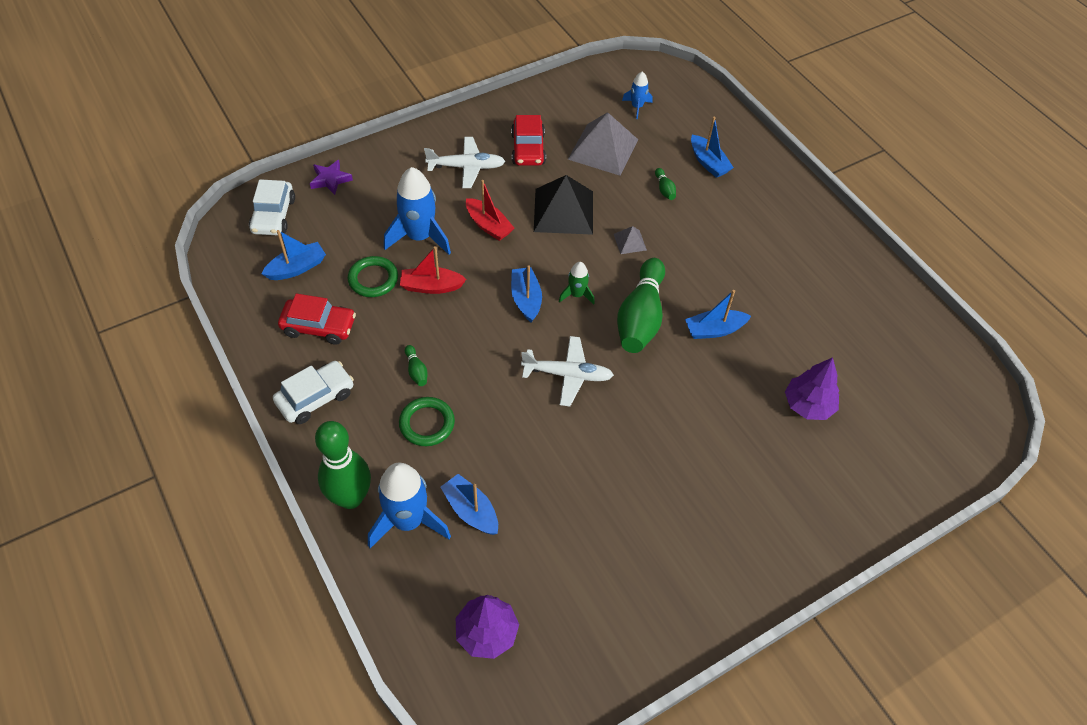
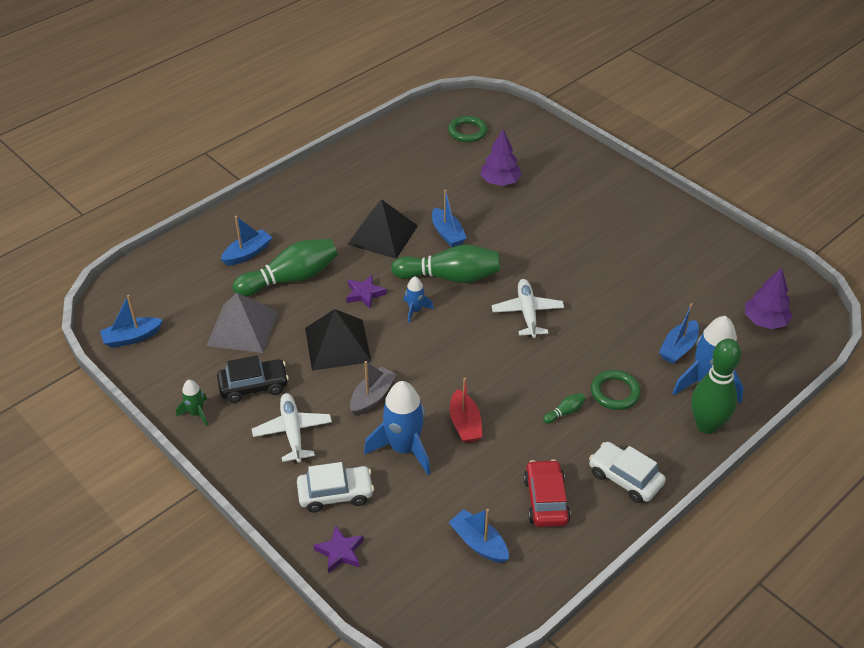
camera: 100 degrees left, 10 degrees down
(273, 215) = (411, 591): white car -> white car (335, 494)
(373, 279) = (471, 472): green ring -> green ring (467, 132)
(488, 225) = (372, 397): red boat -> grey boat
(526, 299) = (456, 352): blue boat -> blue boat (132, 337)
(528, 149) = (254, 386): red car -> black car
(577, 295) = (439, 320): green rocket -> green rocket (196, 413)
(630, 242) = (364, 294): grey pyramid -> purple star
(637, 107) = (173, 311): blue rocket -> blue rocket (415, 310)
(664, 189) = (290, 279): green bowling pin -> green bowling pin, size x2.47
(721, 272) = (383, 235): none -> black pyramid

